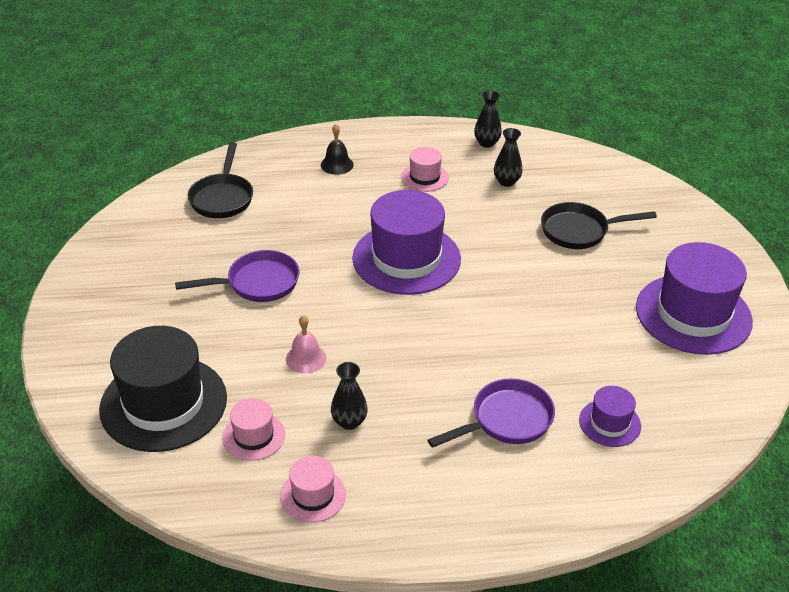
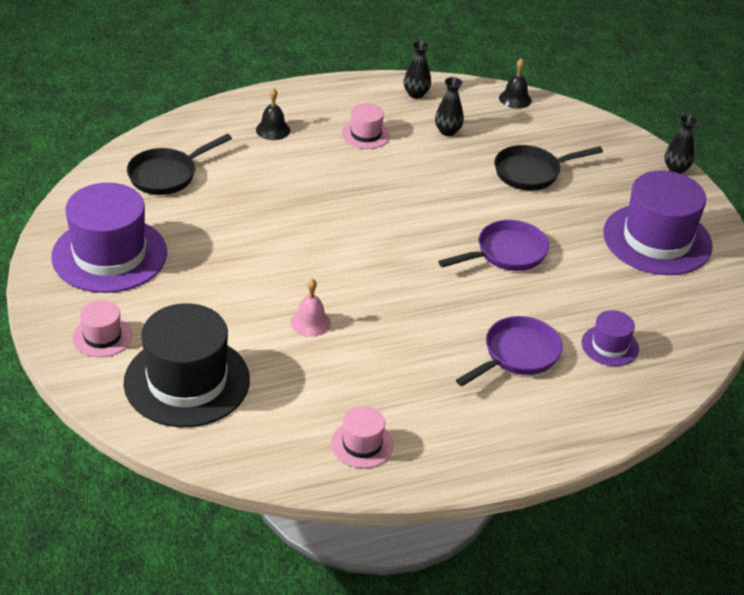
camera: 15 degrees left, 0 degrees up
(222, 198) = (167, 175): black pan -> black pan turned 60 degrees clockwise
(253, 436) = (286, 399): pink hat -> pink hat (102, 336)
(257, 283) = (236, 256): purple pan -> purple pan (506, 253)
(349, 422) = (372, 375): black vase -> black vase (676, 169)
(406, 258) = (375, 216): purple hat -> purple hat (109, 255)
(584, 156) = (515, 99): none -> black bell

